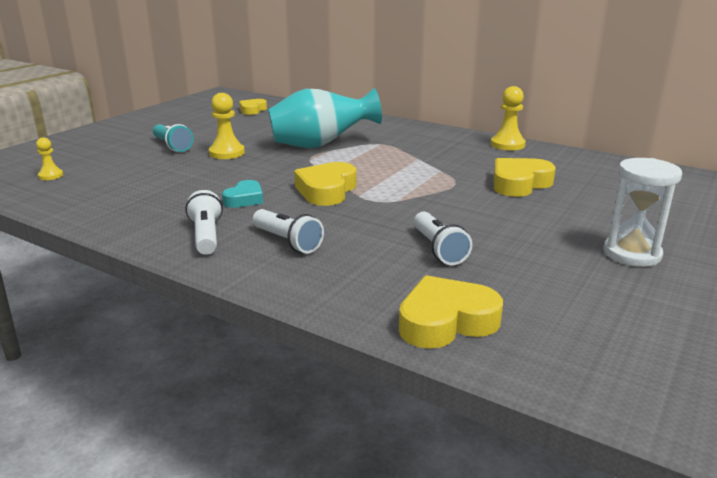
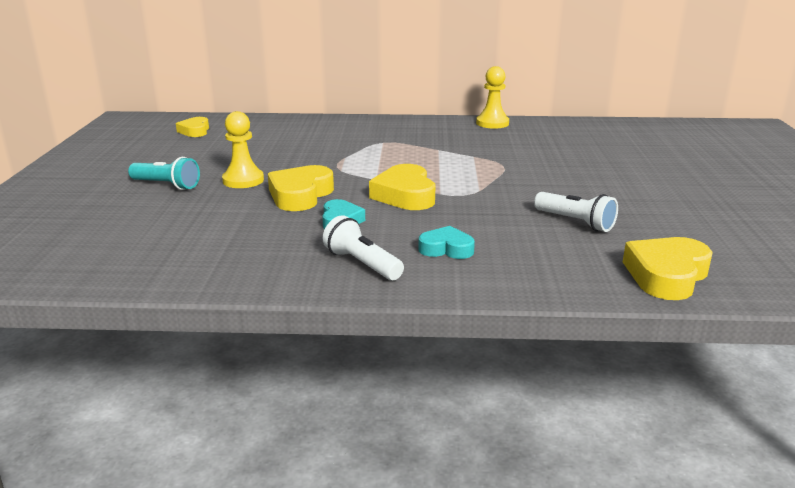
camera: 30 degrees left, 0 degrees up
(51, 176) = (67, 248): yellow pawn -> none
(287, 242) = (446, 249): white flashlight -> turquoise heart
(320, 145) = (328, 154): turquoise vase -> none
(519, 183) = (551, 154): yellow heart -> yellow heart (300, 195)
(632, 254) = (703, 191): white hourglass -> none

